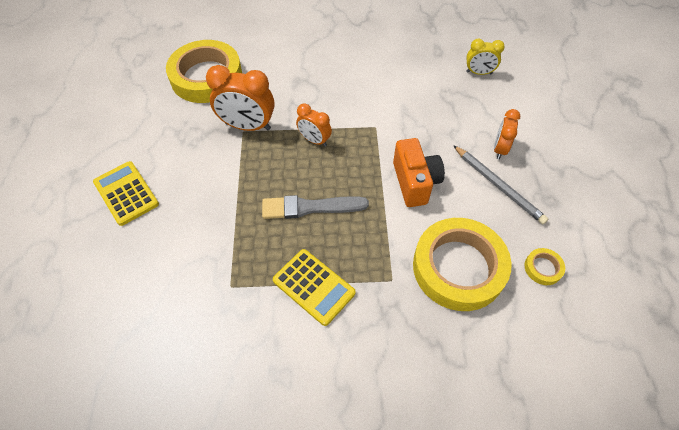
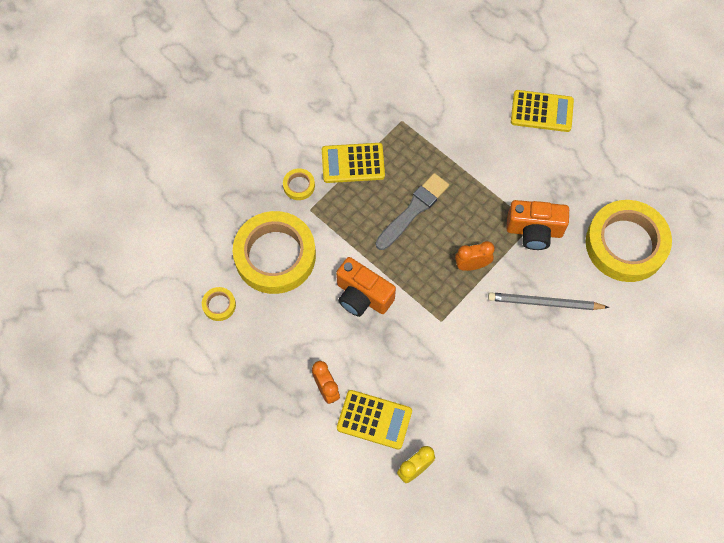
camera: 135 degrees right, 10 degrees up
(247, 126) = (534, 231): orange clock -> orange camera
(381, 310) = (299, 186): none -> yellow tape
(481, 111) = (374, 419): none -> yellow calculator
(498, 185) = (299, 350): grey pencil -> grey pencil (544, 303)

